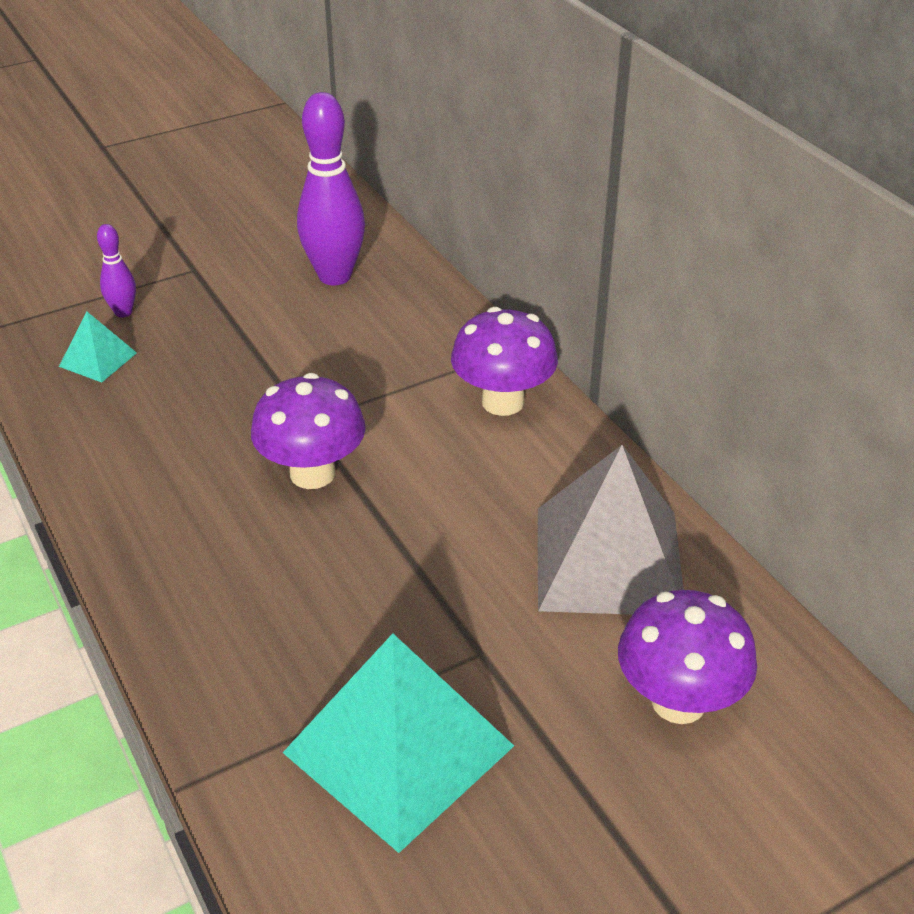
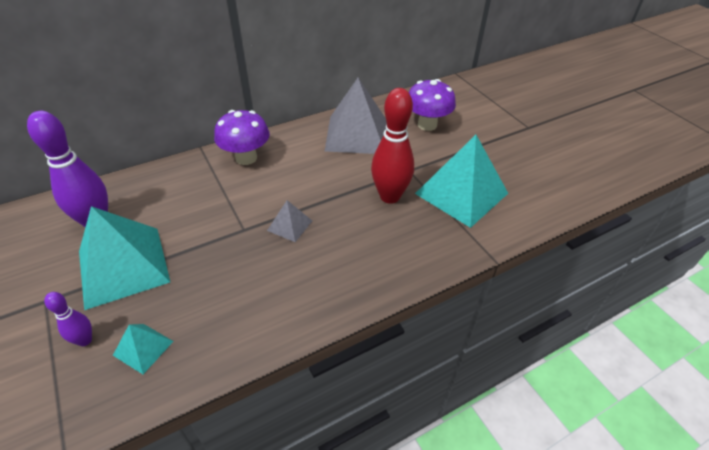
camera: 90 degrees left, 5 degrees up
(243, 317) = (123, 266): none -> turquoise pyramid
(312, 473) = (290, 225): purple mushroom -> grey pyramid
(388, 615) = (390, 196): none -> red bowling pin

